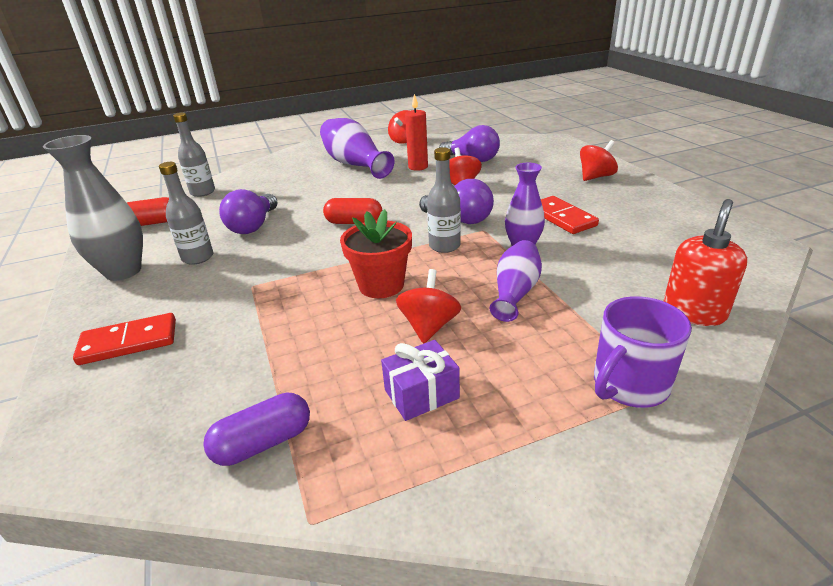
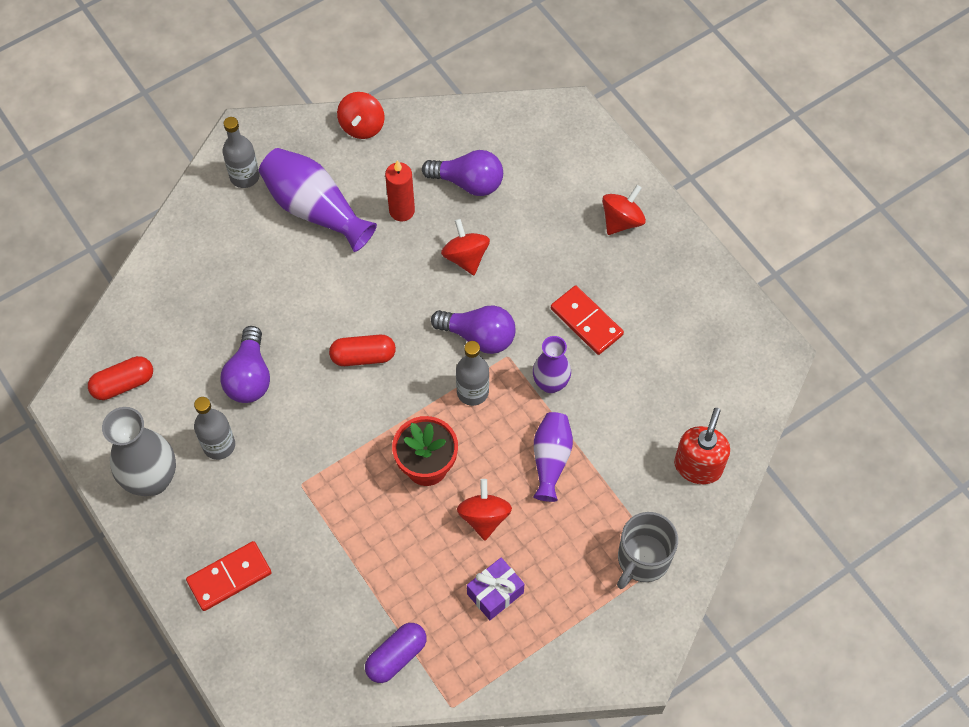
camera: 15 degrees left, 30 degrees up
(202, 192) = (142, 305): grey bottle -> grey bottle (244, 176)
(629, 385) = (642, 559): purple mug -> grey mug

